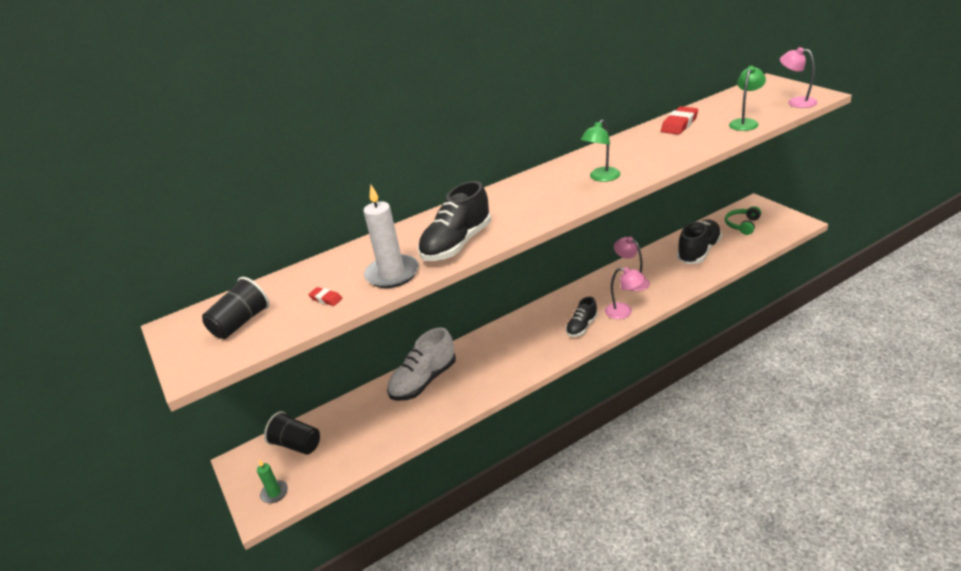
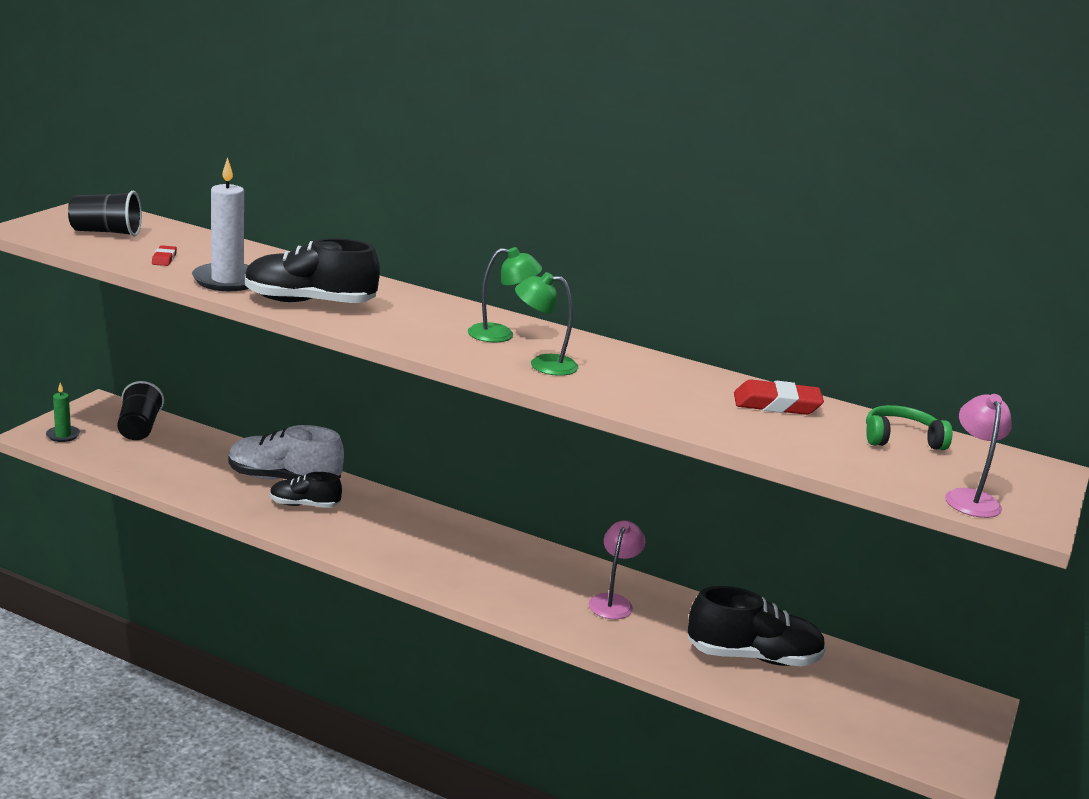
camera: 50 degrees right, 10 degrees down
(582, 327) = (467, 575): black shoe -> black shoe (304, 505)
(624, 312) = (528, 606): pink lamp -> none
(742, 225) = (885, 696): green headphones -> green headphones (901, 439)
(745, 123) = (832, 456): green lamp -> green lamp (501, 335)

